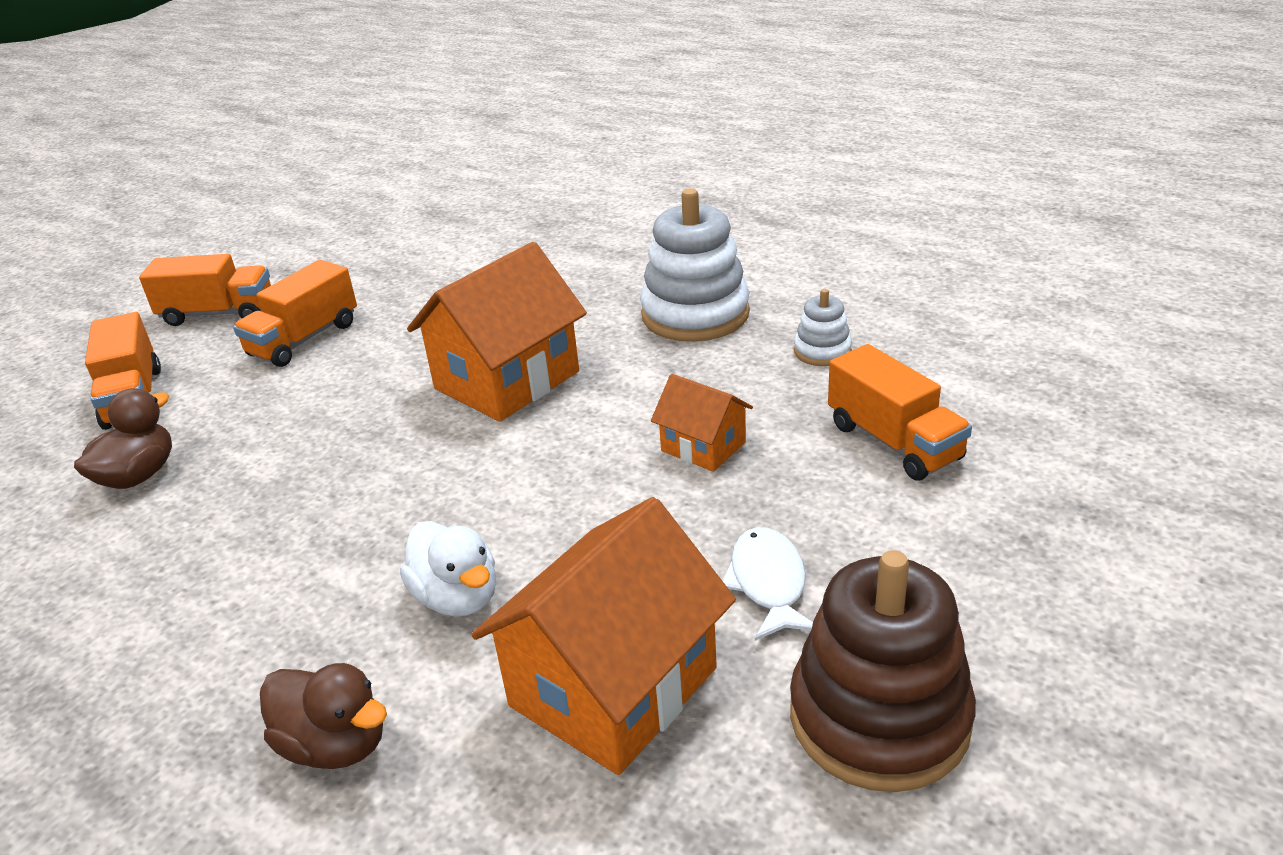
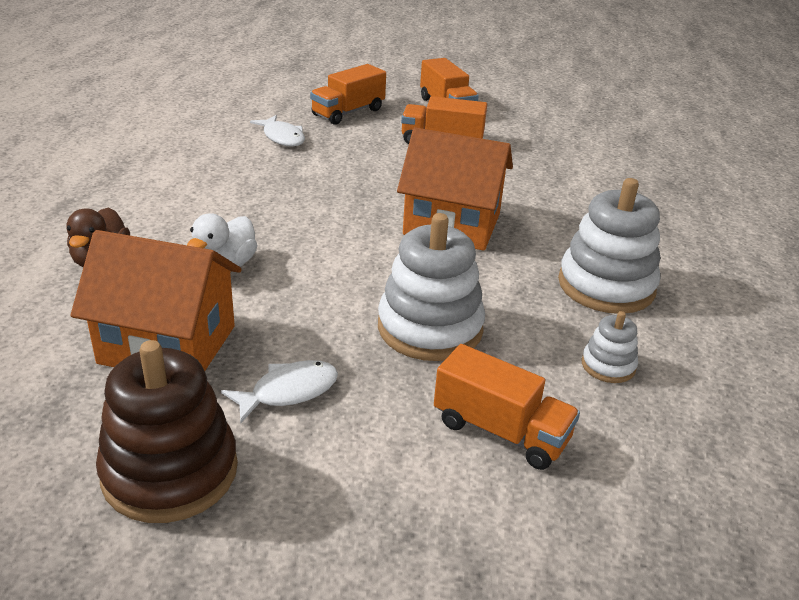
camera: 60 degrees right, 0 degrees up
(138, 476) = (282, 137): brown duck -> white fish
(703, 446) = (430, 328): orange house -> white stacking toy
(894, 442) = (501, 431): orange truck -> orange truck turned 90 degrees counterclockwise

